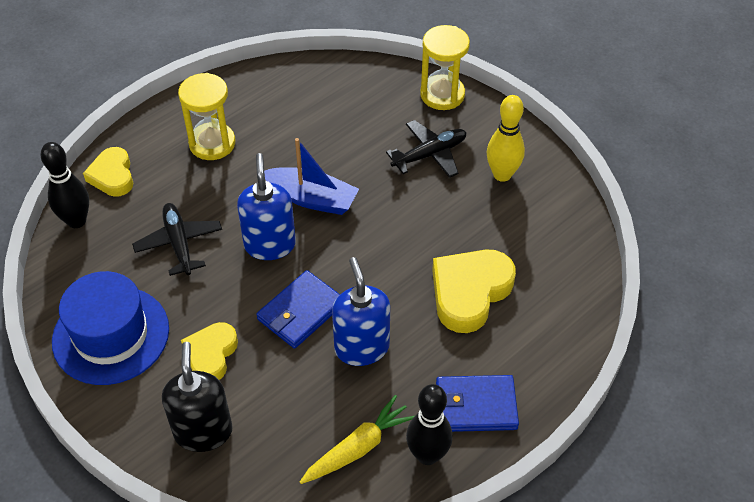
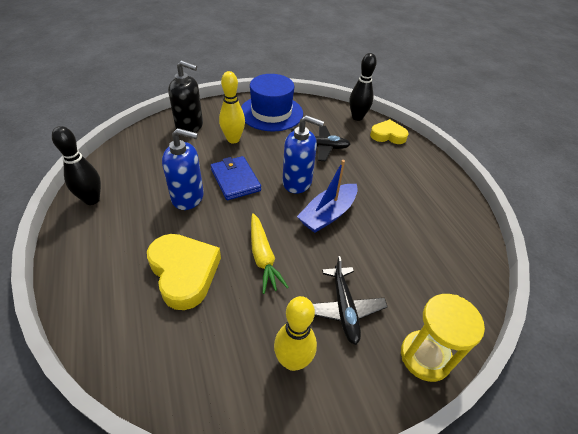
camera: 110 degrees right, 5 degrees down
(211, 354) = (233, 139): yellow heart -> yellow bowling pin
(212, 143) = (403, 181): yellow hourglass -> none
(358, 448) = (126, 174): yellow carrot -> yellow carrot (263, 257)
(475, 406) = (97, 235): blue wallet -> none

